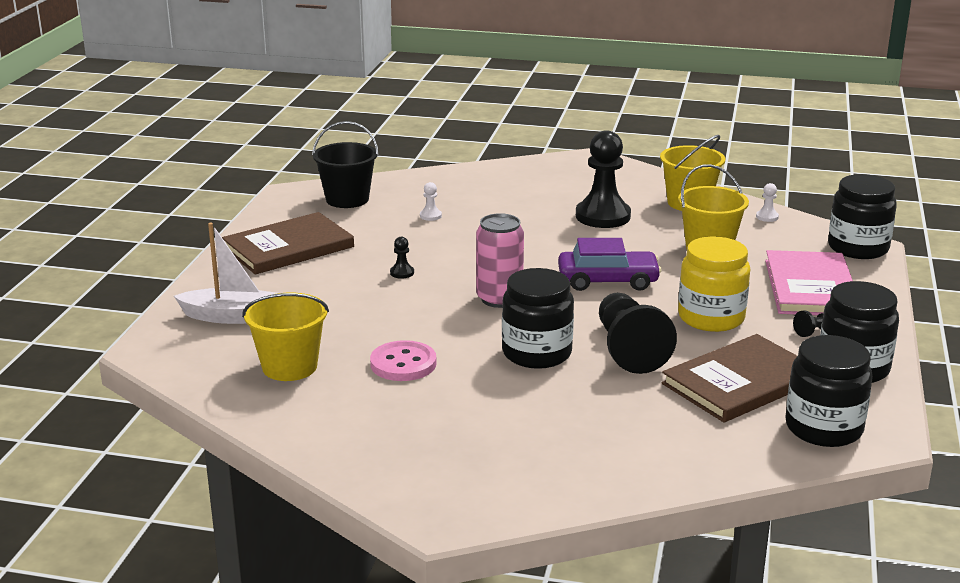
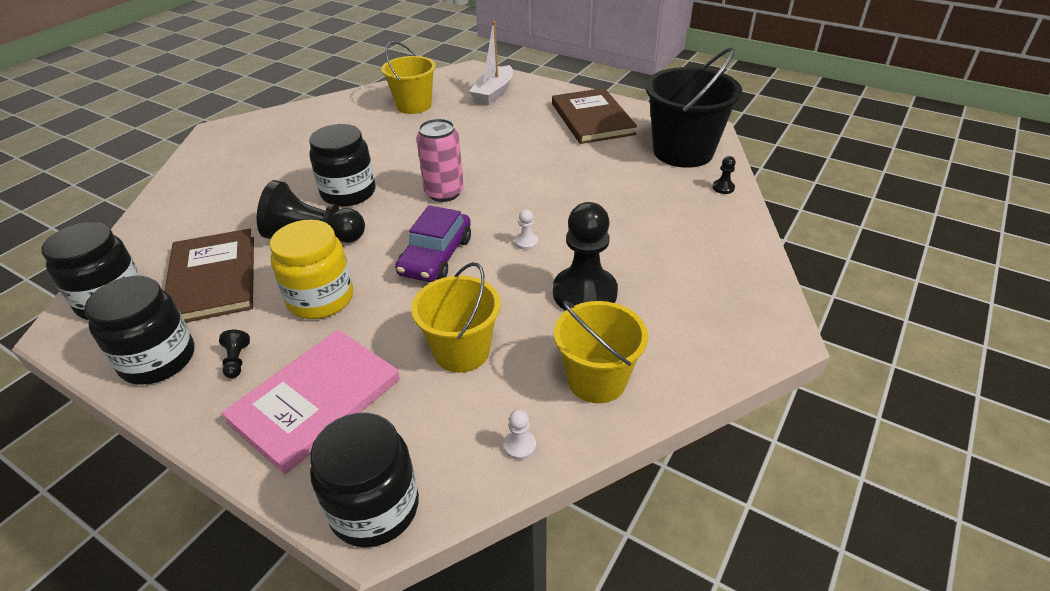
camera: 110 degrees right, 15 degrees up
(347, 199) = (683, 152): black bucket -> black bucket, size x1.50
(402, 273) = (519, 158): black pawn -> black pawn (723, 188)
(403, 364) = (383, 140): pink button -> none
(430, 216) = (629, 187): white pawn -> white pawn (526, 242)
(810, 288) = (315, 400): pink book -> pink book turned 75 degrees counterclockwise

